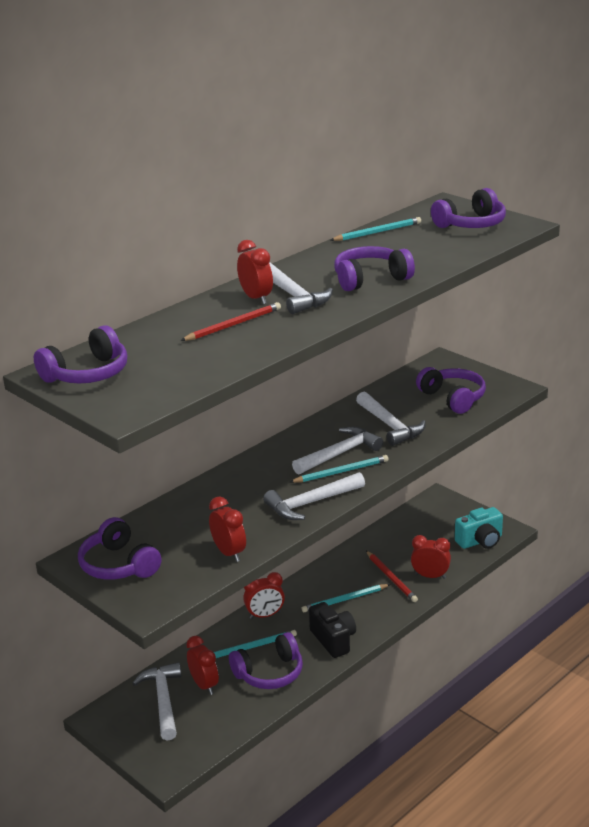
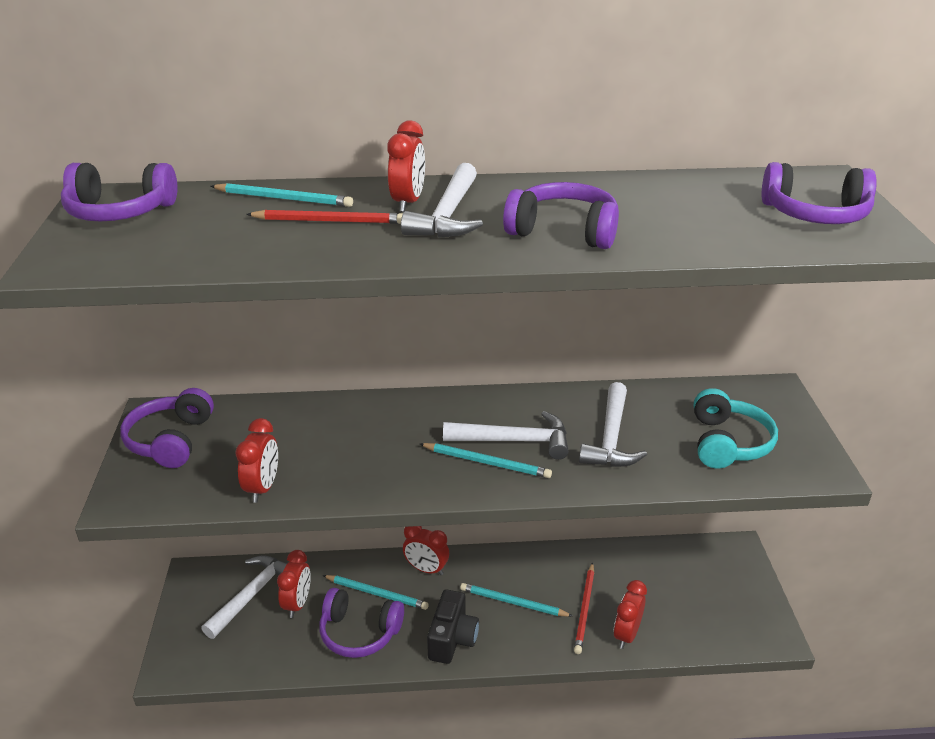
camera: 40 degrees right, 5 degrees up
(311, 503) = (408, 480): white hammer -> none
(377, 232) = (677, 182): turquoise pencil -> turquoise pencil (284, 199)
(430, 576) = (626, 634): red clock -> red clock turned 120 degrees counterclockwise
(453, 398) = (727, 443): purple headphones -> turquoise headphones
(480, 541) = (728, 629): turquoise camera -> none

